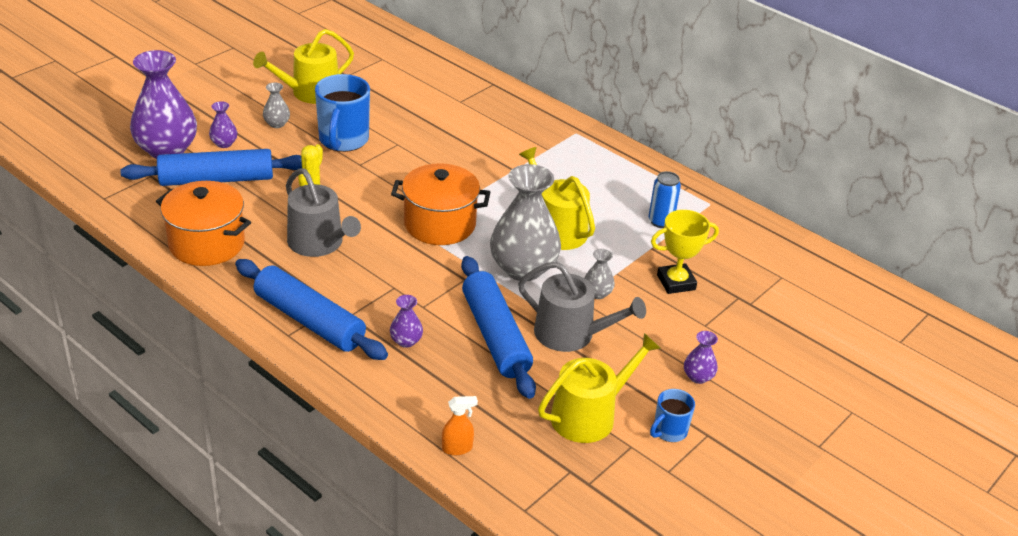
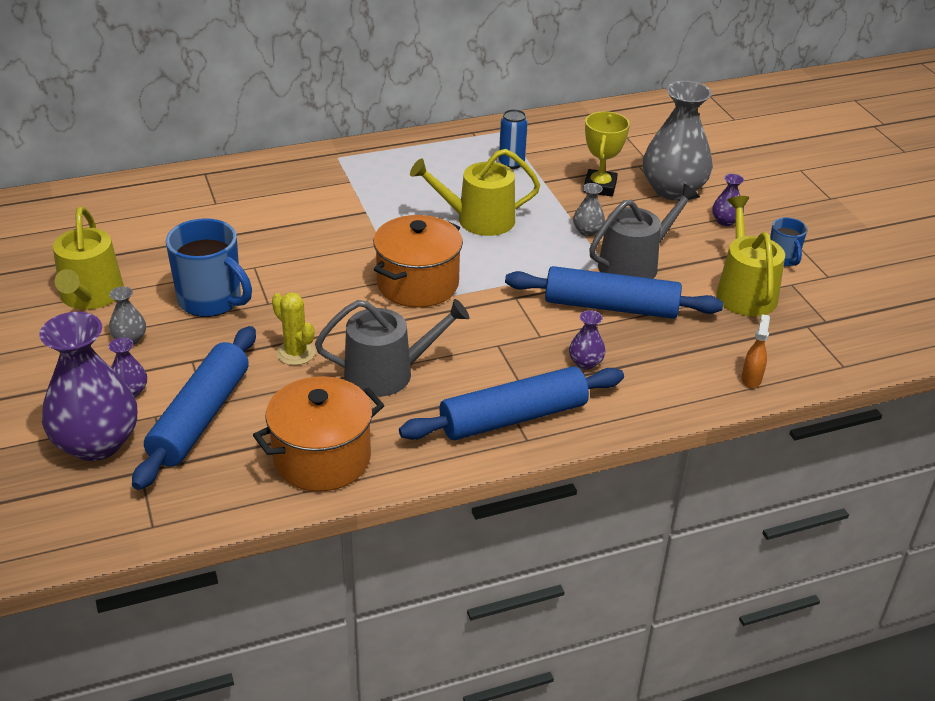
camera: 60 degrees left, 0 degrees up
(523, 268) = (524, 258): grey vase -> grey vase (673, 190)

